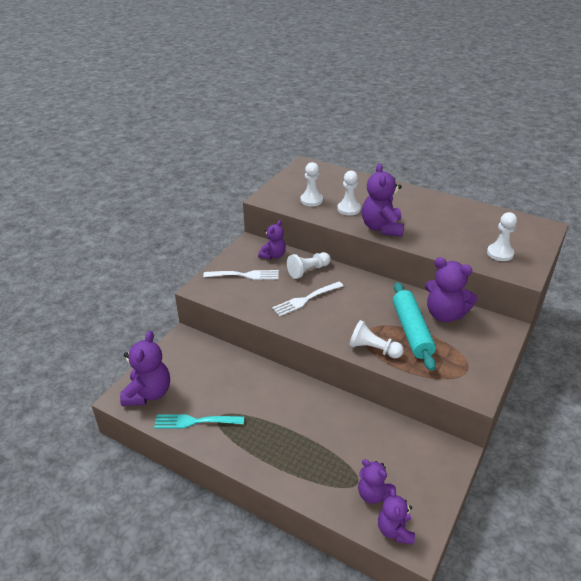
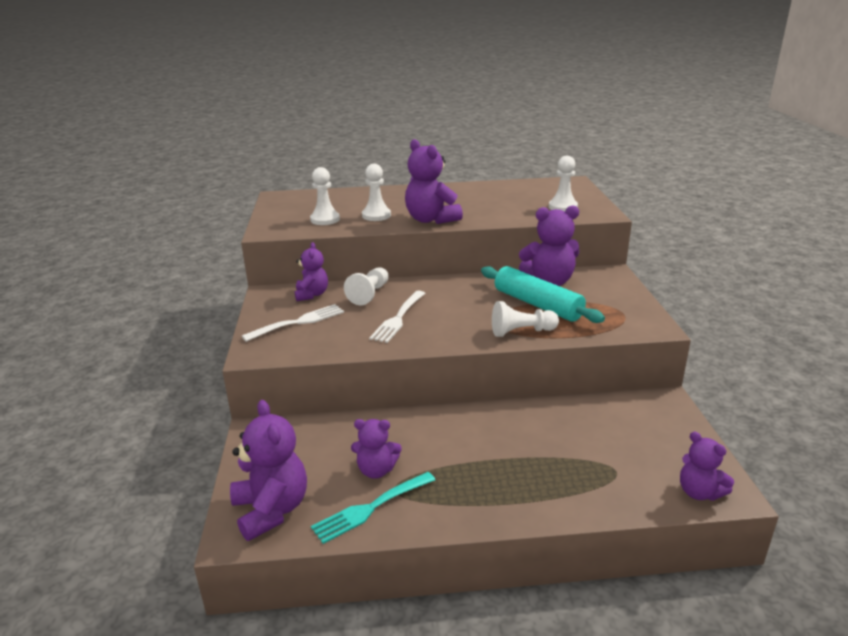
camera: 35 degrees left, 10 degrees down
(373, 494) = (642, 472): purple teddy bear -> purple teddy bear (376, 470)

